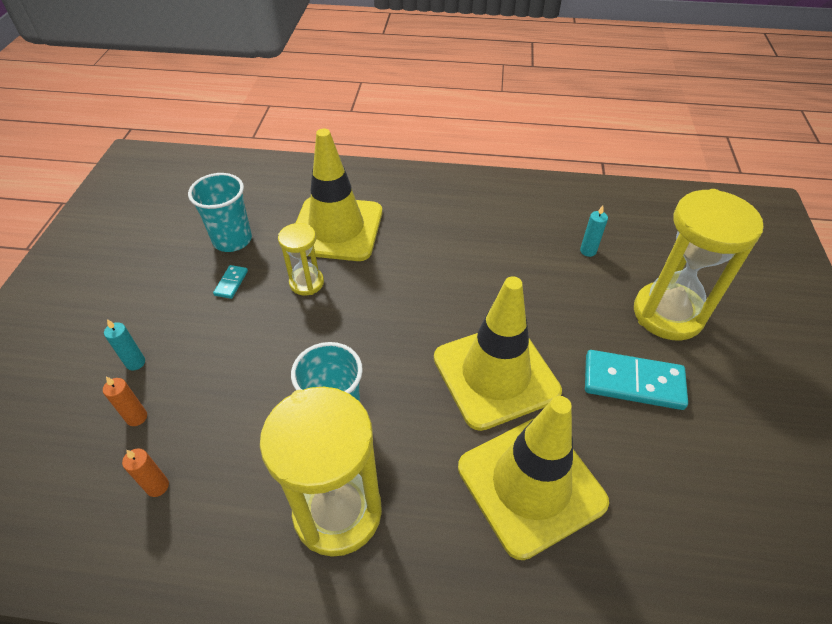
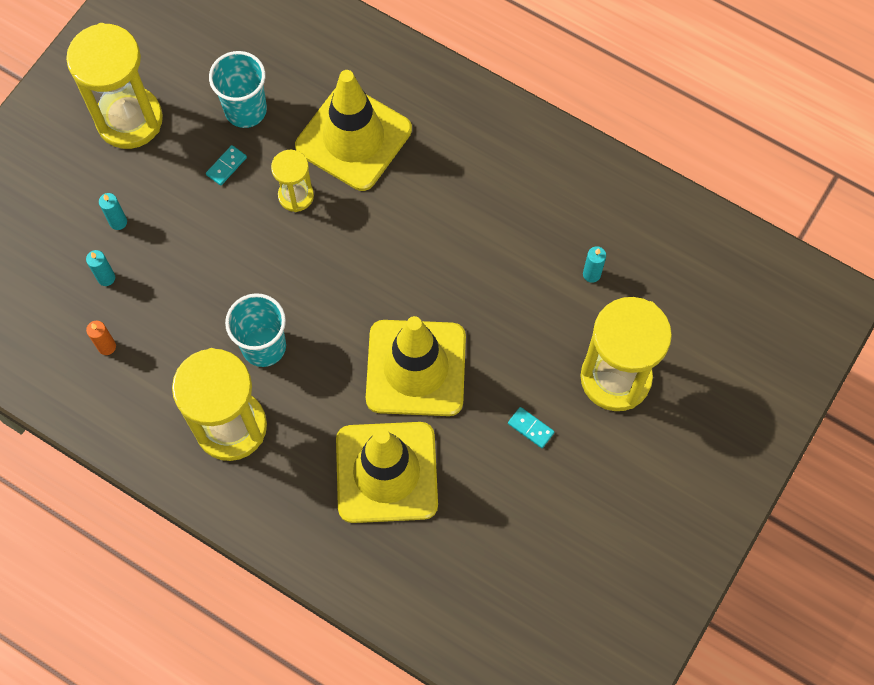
camera: 25 degrees right, 20 degrees up
(123, 280) = (129, 120): none -> yellow hourglass
(137, 417) = (106, 278): orange candle -> turquoise candle
(633, 382) = (530, 428): turquoise domino -> turquoise domino, size x0.47

